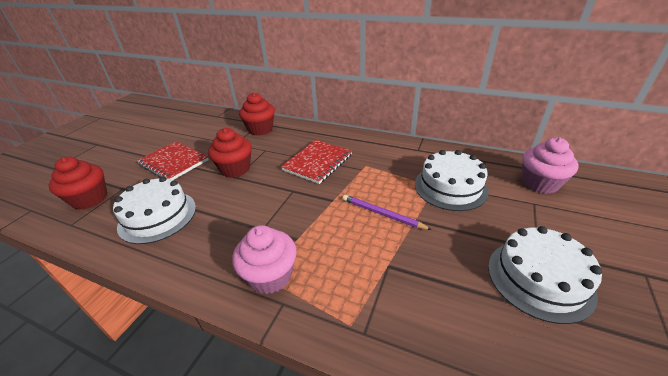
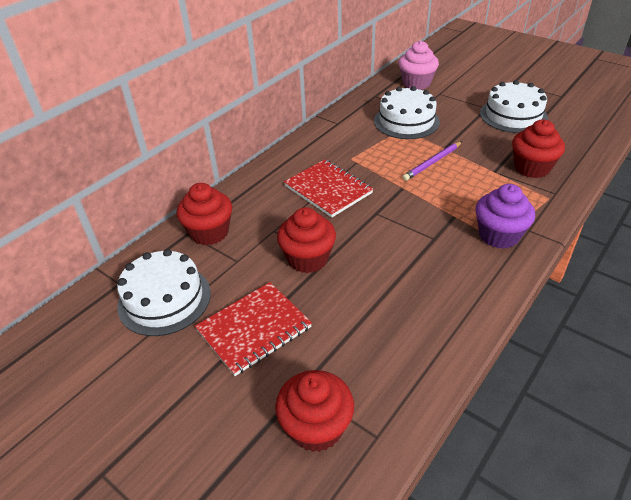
camera: 75 degrees left, 5 degrees up
(157, 216) = (387, 330): white cake -> white cake (164, 299)
(270, 276) = (499, 235): pink cupcake -> purple cupcake
(412, 304) = (531, 168): none -> red cupcake

